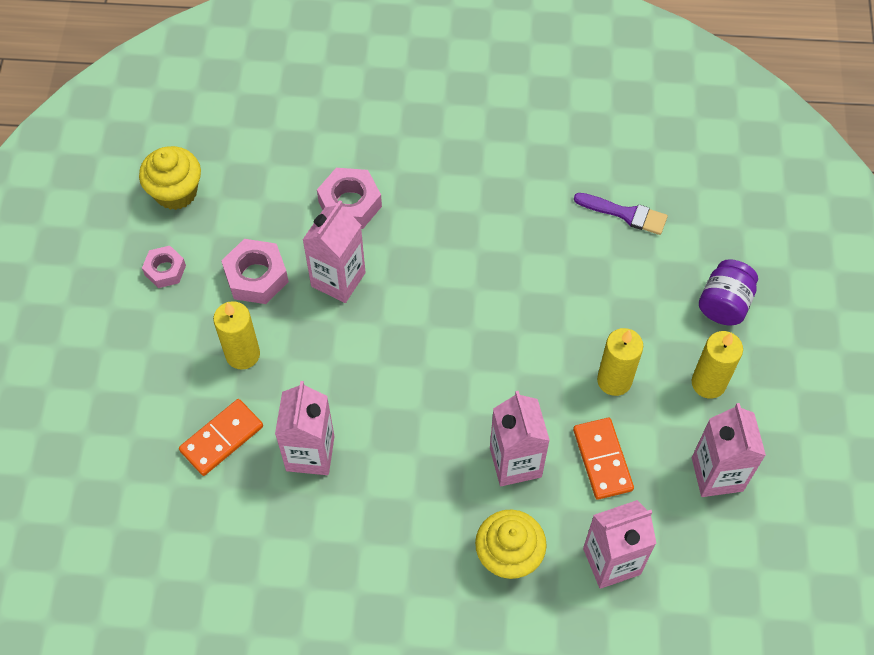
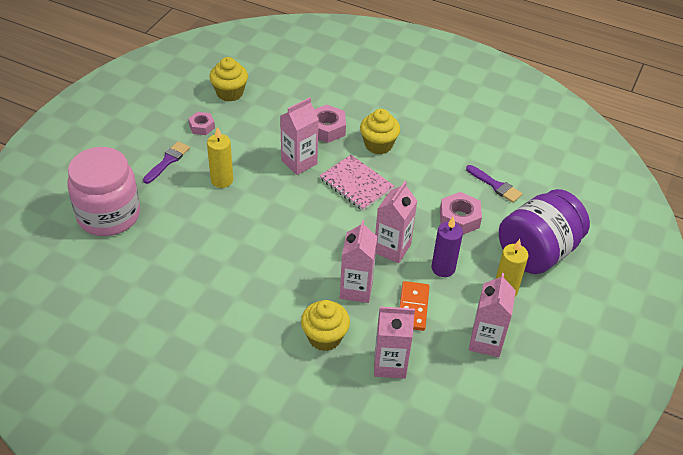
camera: 20 degrees right, 15 degrees down
(108, 481) = (109, 215): none -> pink jar
(146, 352) = (167, 161): none -> purple brush
(221, 438) = (185, 216): orange domino -> none
(256, 277) = (252, 146): pink nut -> pink nut (459, 218)
(310, 453) = (232, 241): pink carton -> pink carton (392, 248)
(436, 205) = (378, 145): none -> yellow cupcake
(436, 286) = (356, 184): none -> pink notebook
(614, 380) = (443, 268): yellow candle -> purple candle
(724, 304) = (537, 252): purple jar -> purple jar, size x1.95

